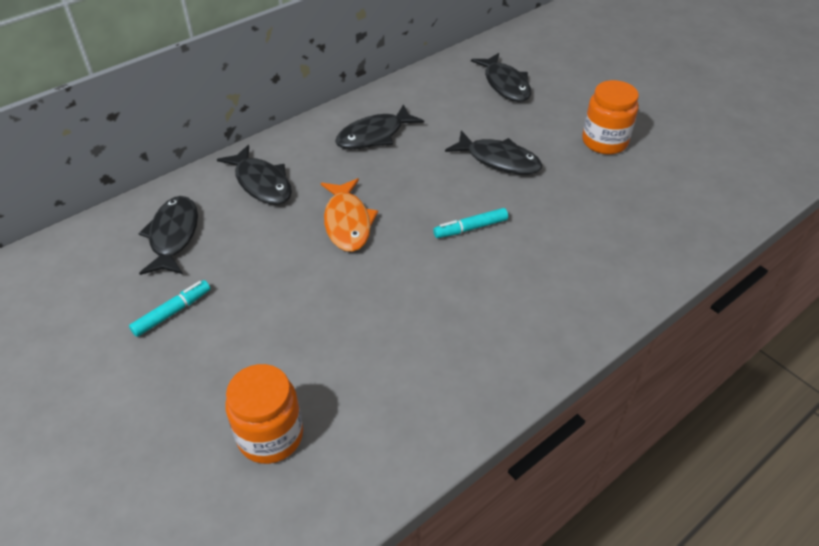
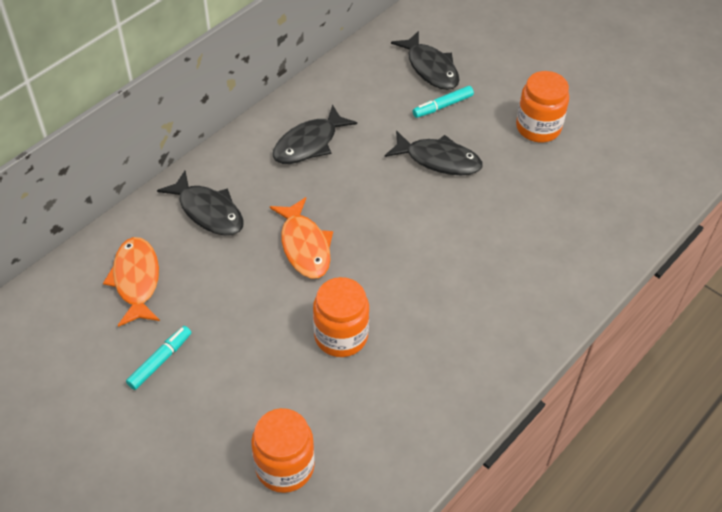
camera: 10 degrees left, 5 degrees up
(173, 236) = (136, 280): black fish -> orange fish
(364, 310) = (341, 336): none -> orange jar
(470, 228) = (424, 239): turquoise marker -> turquoise marker (442, 106)

